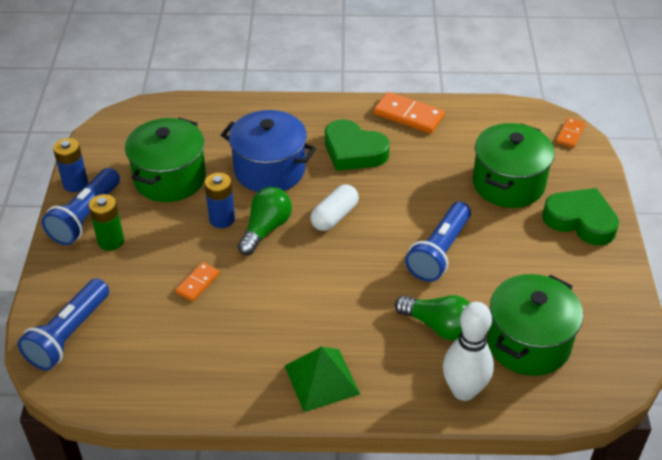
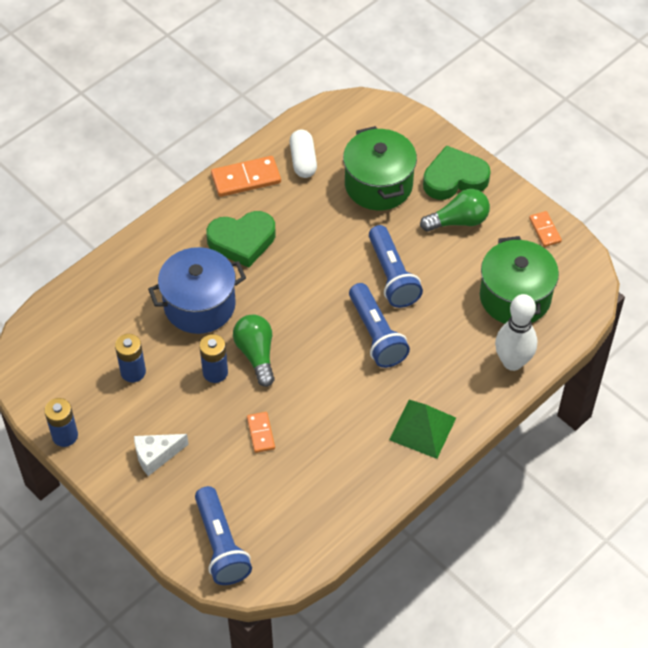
camera: 45 degrees left, 10 degrees up
(86, 217) = (111, 454): blue flashlight -> blue flashlight (376, 334)
(111, 241) = (156, 456): green battery -> white cheese
(170, 178) = (133, 372): green pot -> blue battery
(334, 216) = (292, 305): white capsule -> white capsule (303, 161)
(438, 326) = (450, 331): green light bulb -> green light bulb (458, 221)
(570, 134) = (376, 109): orange domino -> orange domino (544, 230)

